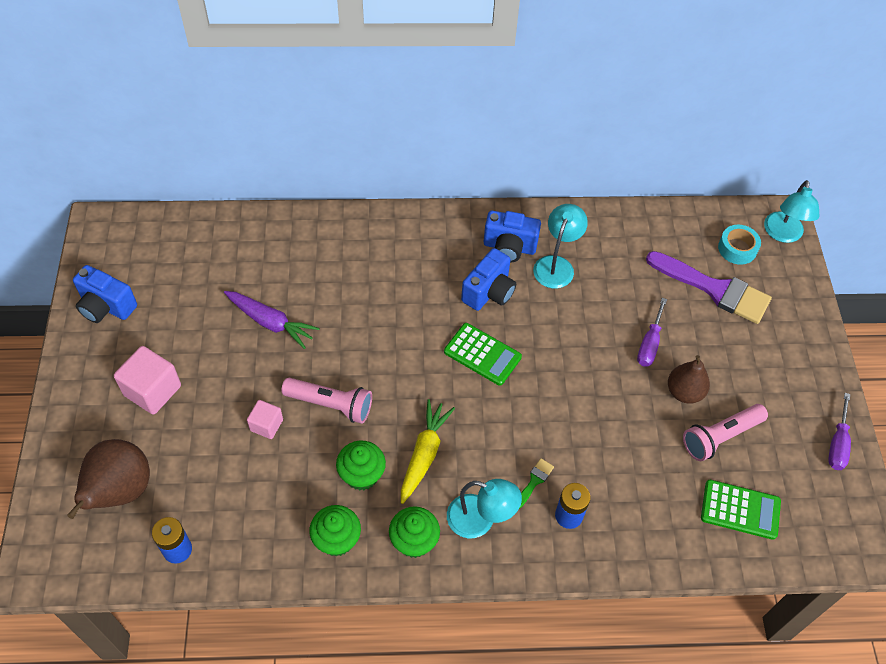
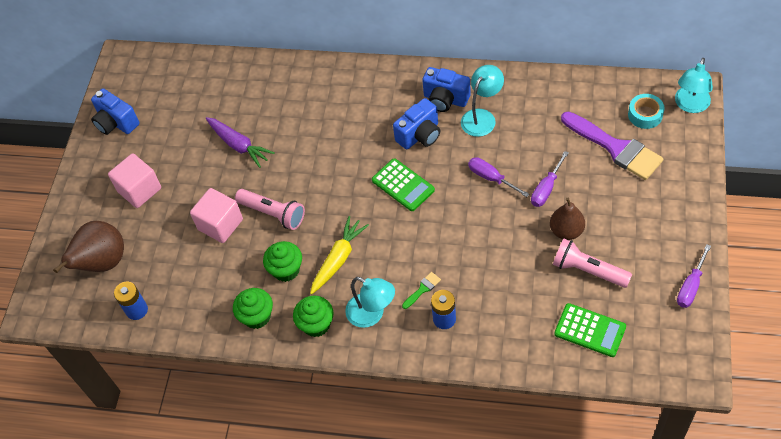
camera: 20 degrees right, 0 degrees up
(266, 425) = (220, 224): pink cube -> pink cube, size x1.70
(584, 336) = (491, 178): none -> purple screwdriver
(720, 437) = (588, 270): pink flashlight -> pink flashlight turned 45 degrees clockwise

